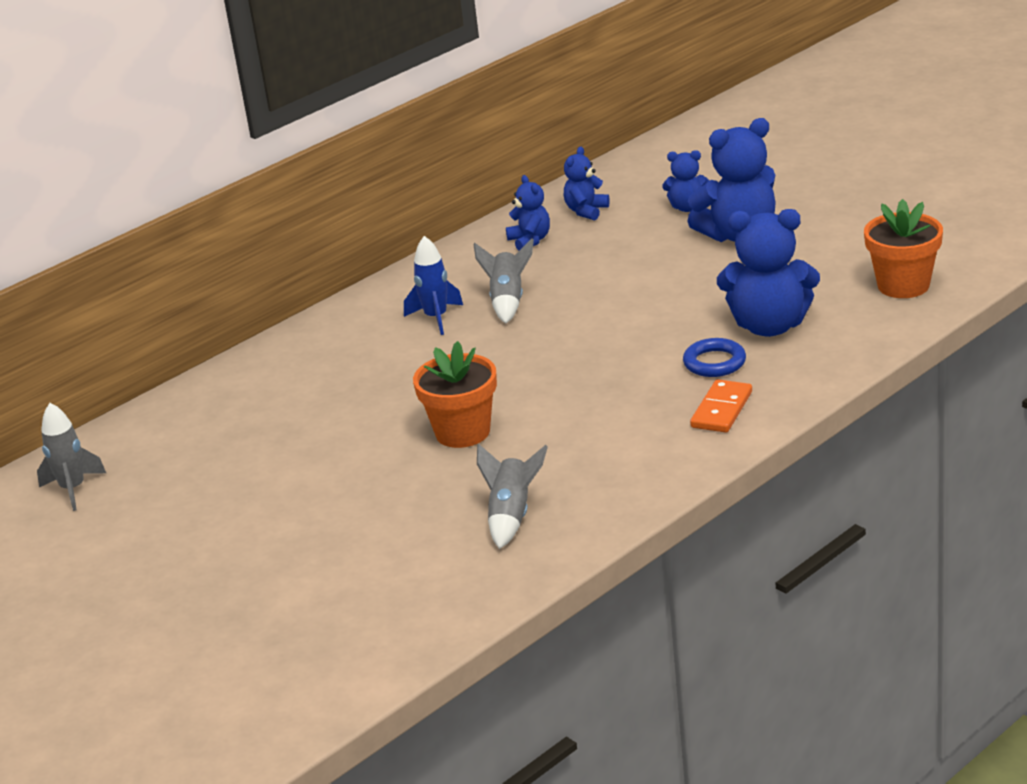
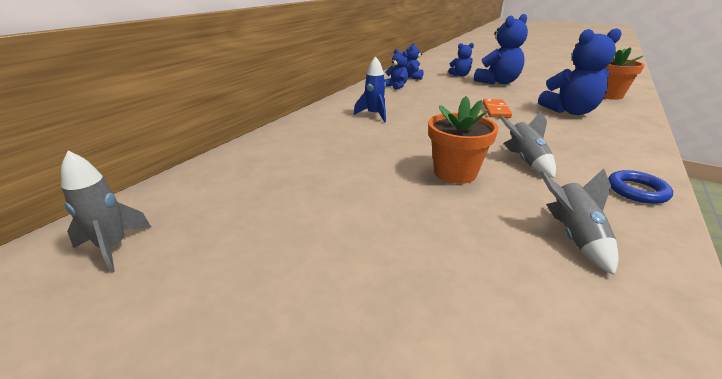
camera: 20 degrees left, 0 degrees up
(508, 301) = (409, 107): grey rocket -> grey rocket (525, 161)
(714, 362) = (567, 127): blue ring -> blue ring (637, 191)
(722, 410) = (613, 149): orange domino -> orange domino (496, 110)

